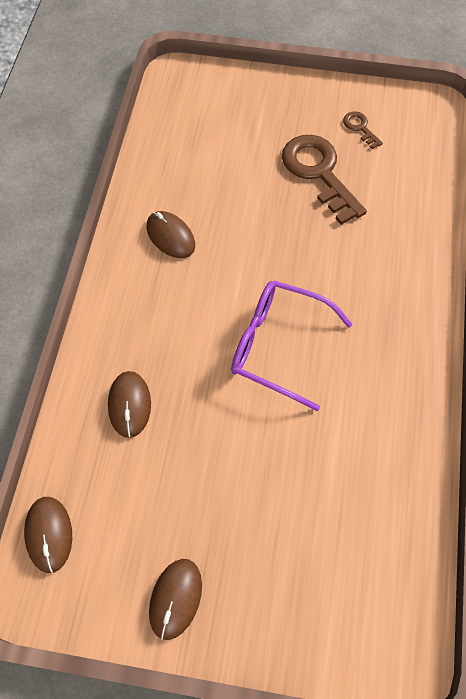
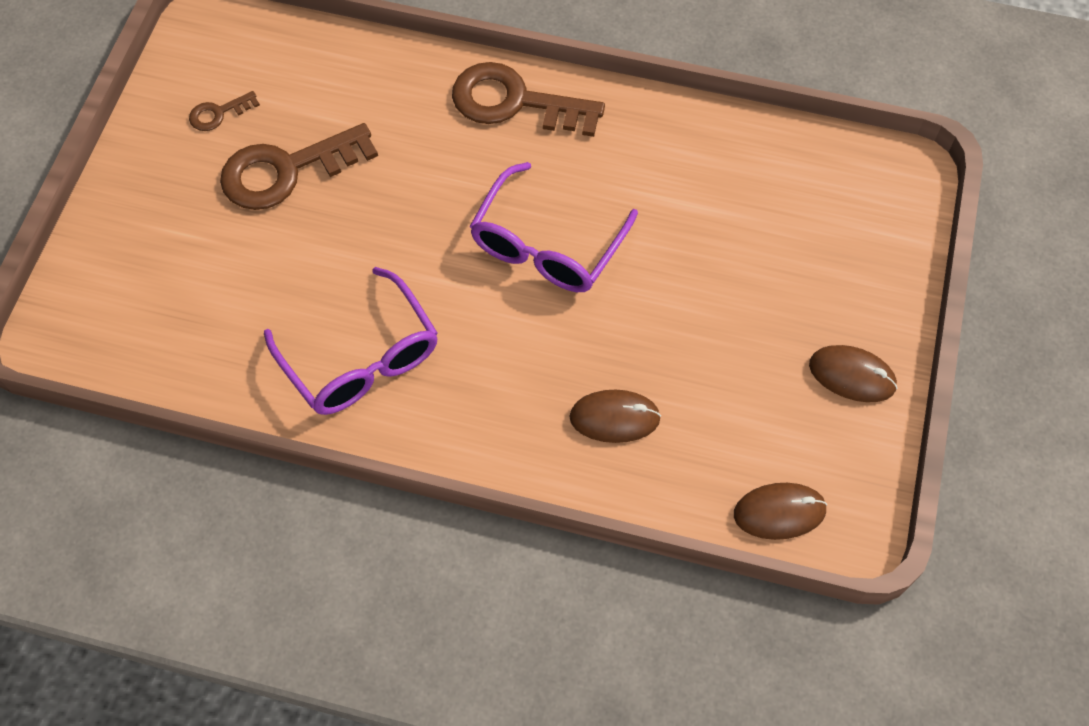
camera: 85 degrees left, 0 degrees up
(170, 236) = (361, 359): brown mouse -> purple glasses
(412, 311) = (515, 102): none -> brown key

